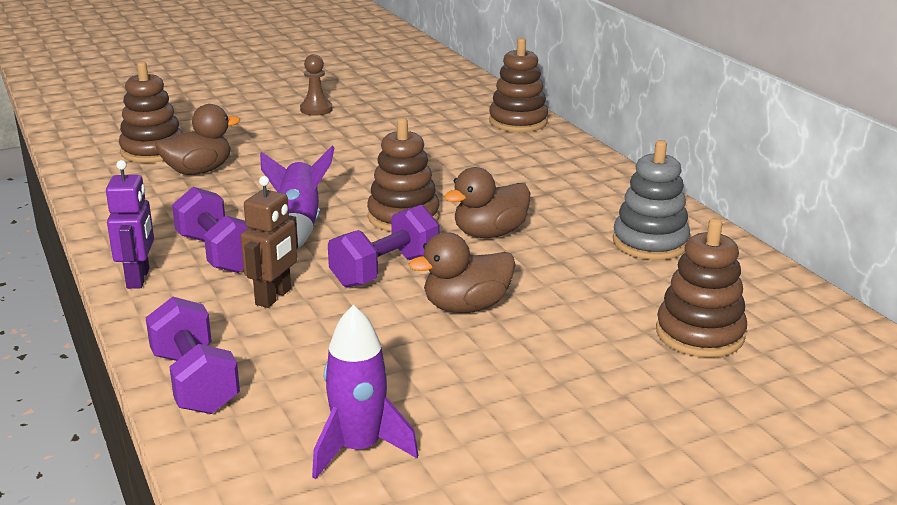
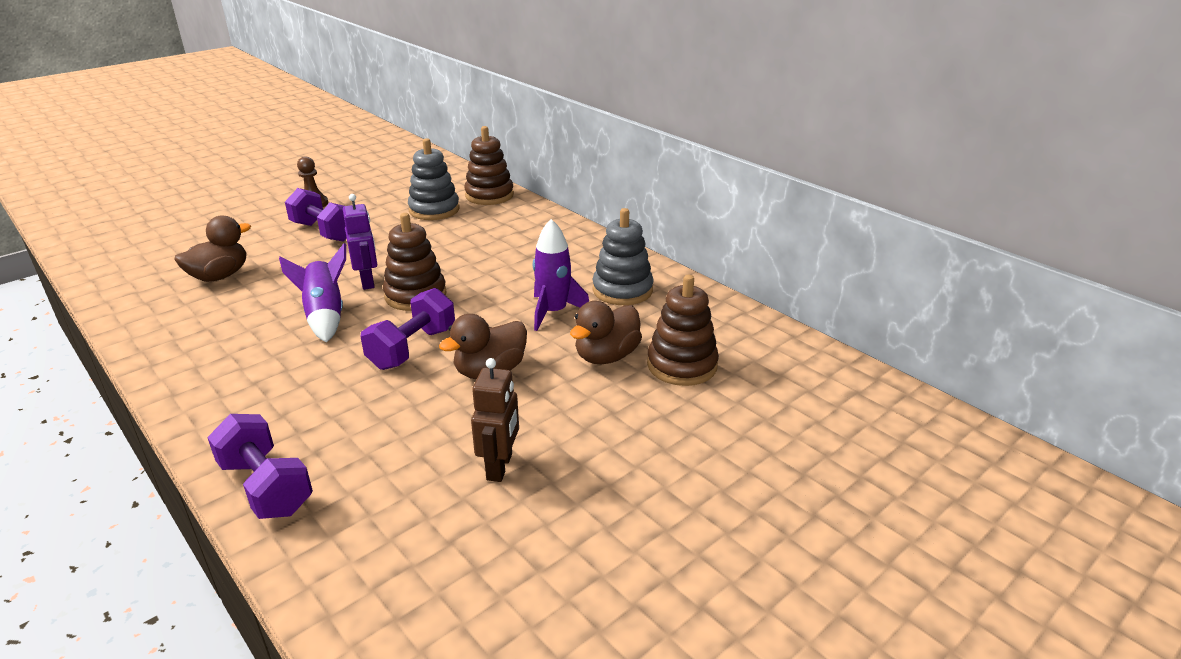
camera: 15 degrees left, 5 degrees up
(138, 278) = (187, 391): purple robot -> purple robot (367, 282)
(153, 151) = (171, 261): brown stacking toy -> none
(217, 253) = (257, 354): purple dumbbell -> purple dumbbell (323, 232)
(274, 297) = (319, 389): brown robot -> brown robot (500, 467)
(359, 448) = (432, 524): purple rocket -> purple rocket (553, 312)
(449, 130) = (434, 210): none -> grey stacking toy
(489, 233) = (492, 300): brown duck -> brown duck (606, 356)

